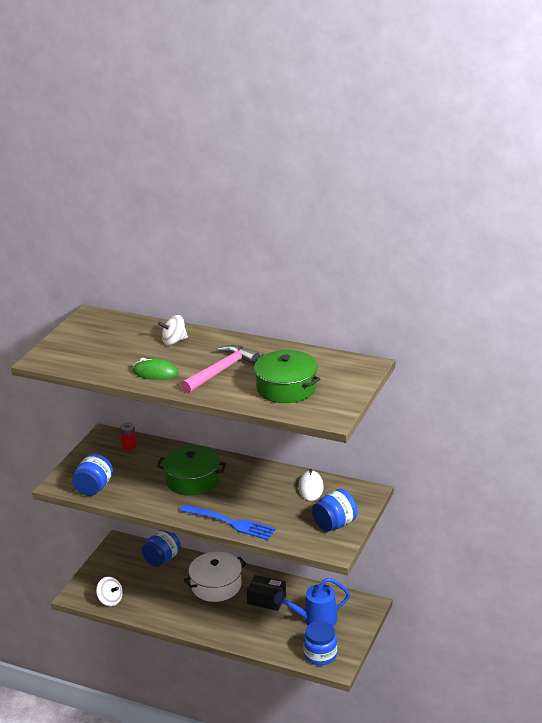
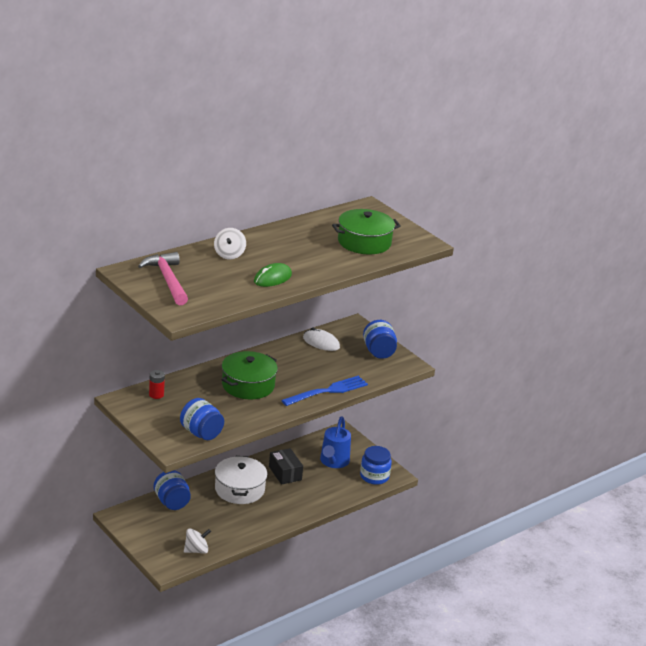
camera: 65 degrees left, 0 degrees up
(221, 371) = (305, 254): pink hammer -> pink hammer (167, 280)
(266, 600) = (285, 473): black box -> black box turned 75 degrees counterclockwise

